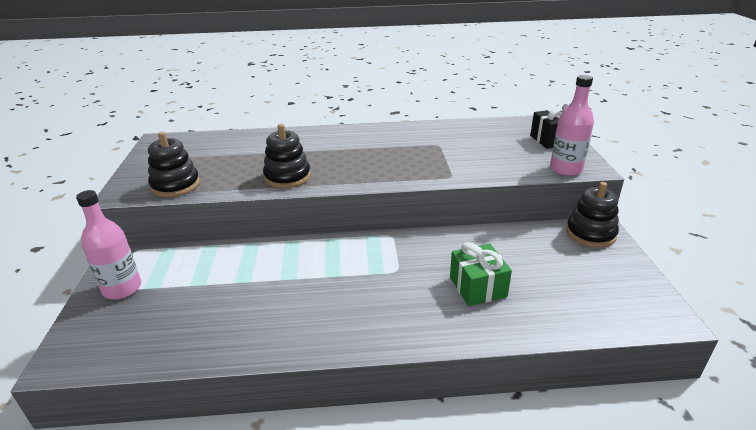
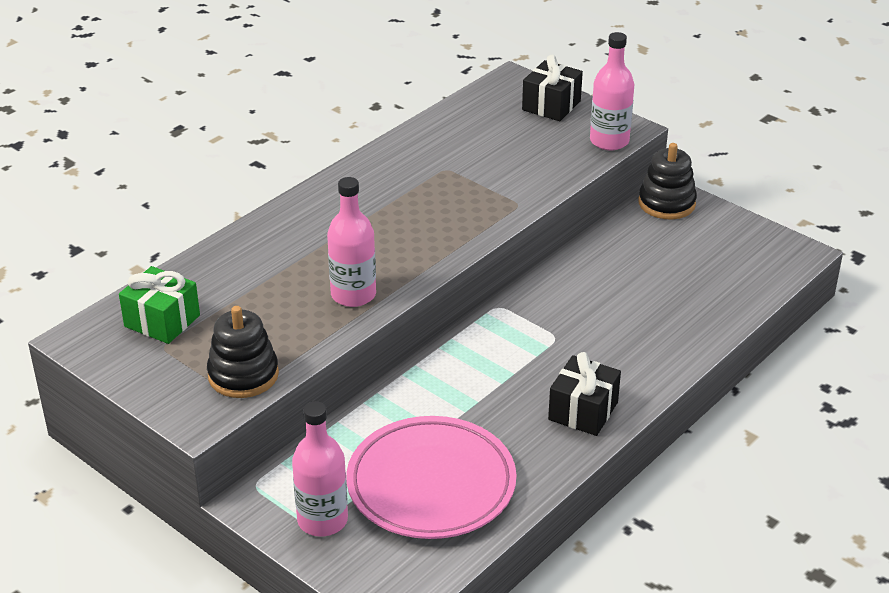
camera: 45 degrees left, 5 degrees up
(195, 308) = (431, 484): none -> pink plate
(287, 177) = (353, 295): black stacking toy -> pink bottle
(342, 325) = (583, 411): none -> black gift
(477, 287) = (641, 311): green gift -> green gift (162, 321)

